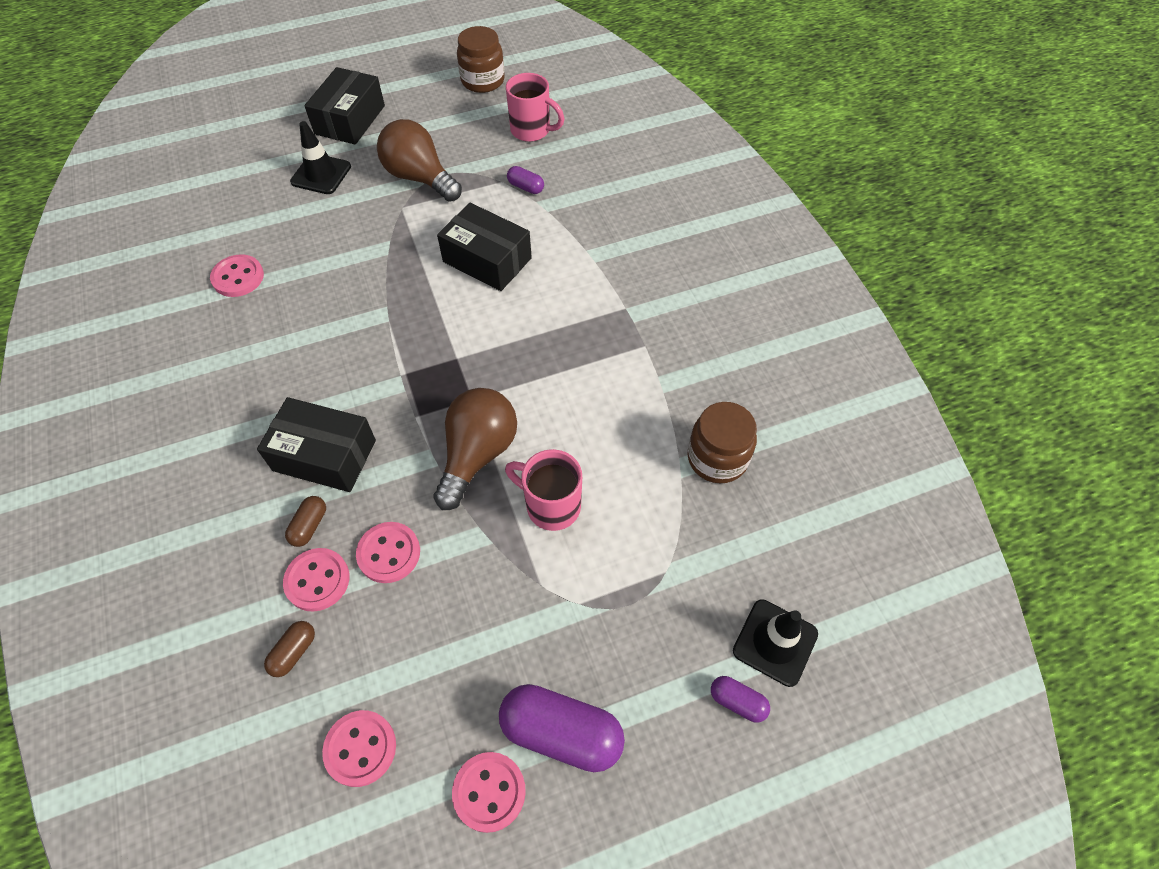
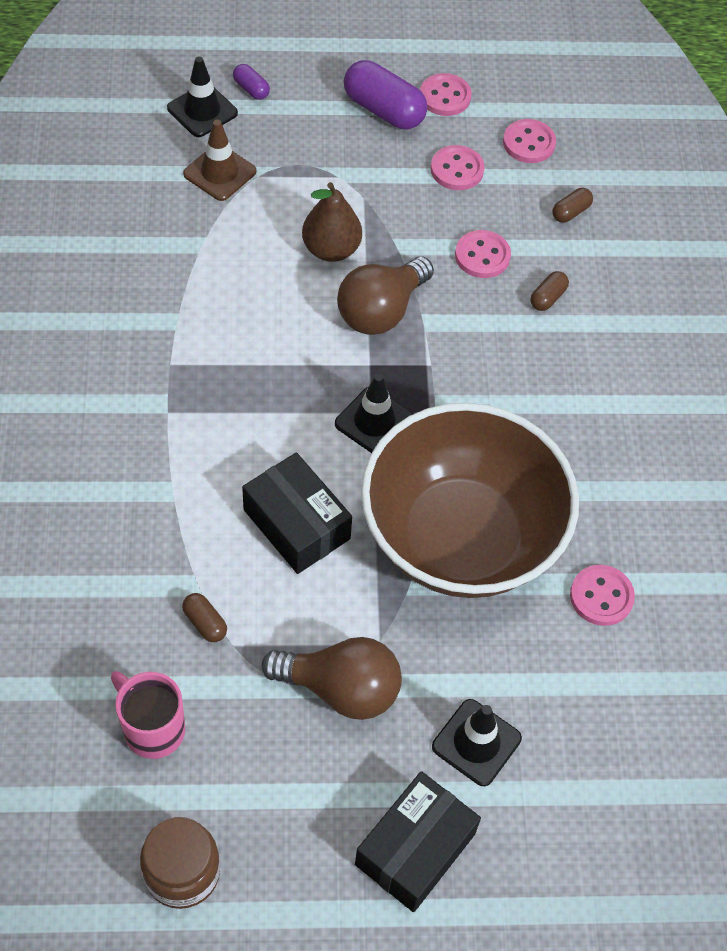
camera: 165 degrees left, 0 degrees up
(317, 580) = (546, 254): pink button -> pink button (457, 170)
(324, 455) = (526, 354): black box -> none
(356, 286) = (461, 537): none -> brown bowl
(420, 177) = (341, 689): brown light bulb -> brown light bulb turned 45 degrees counterclockwise
(451, 351) = (374, 421): none -> black traffic cone
(525, 187) = (205, 623): purple capsule -> brown capsule
(551, 505) = (331, 249): pink mug -> brown pear
(708, 560) = (220, 173): none -> brown traffic cone
(717, 458) = (164, 241): brown jar -> none

